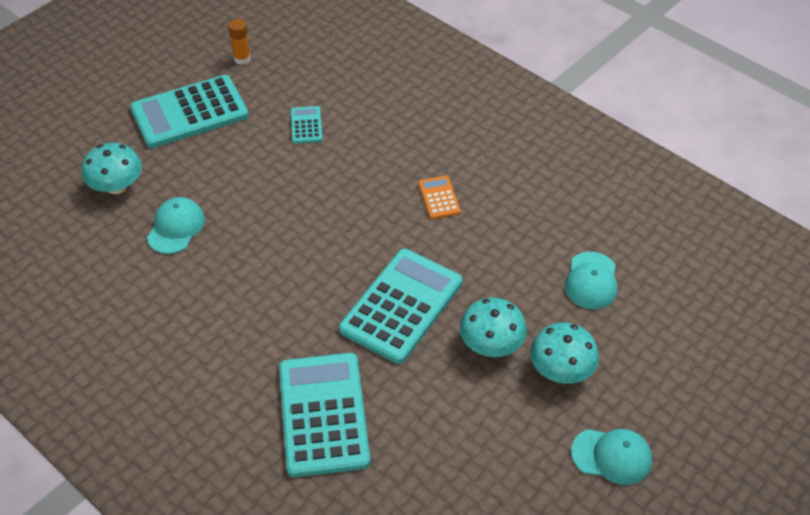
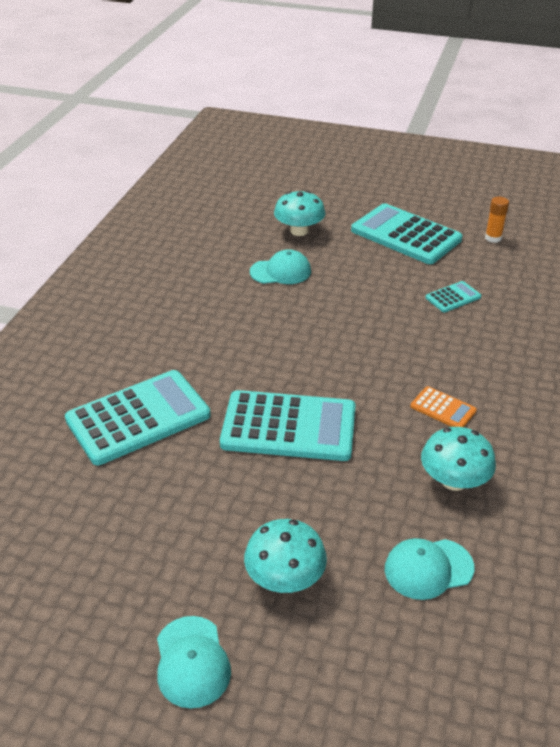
camera: 65 degrees right, 10 degrees down
(439, 198) = (443, 409): orange calculator -> orange calculator turned 75 degrees clockwise
(491, 344) = (283, 508): turquoise mushroom -> turquoise mushroom (454, 480)

